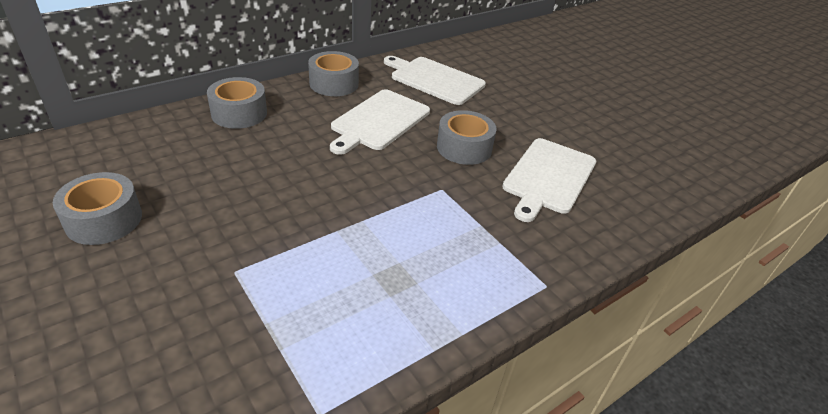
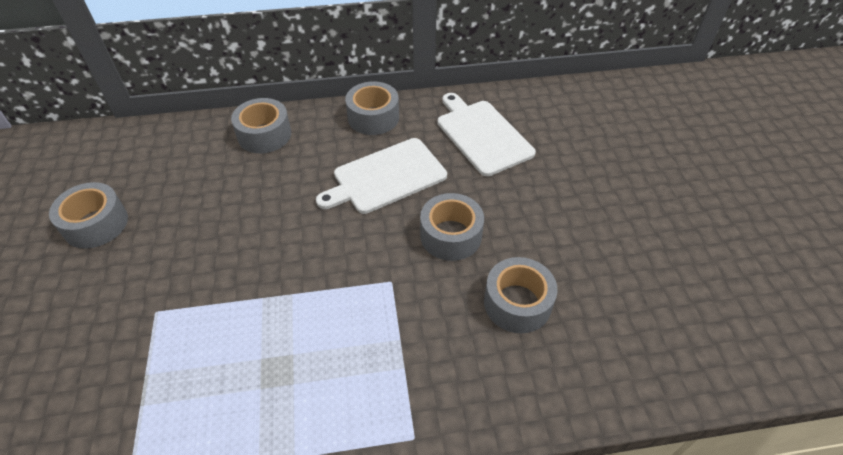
camera: 30 degrees right, 10 degrees up
(548, 177) = (517, 303): white cutting board -> grey tape

